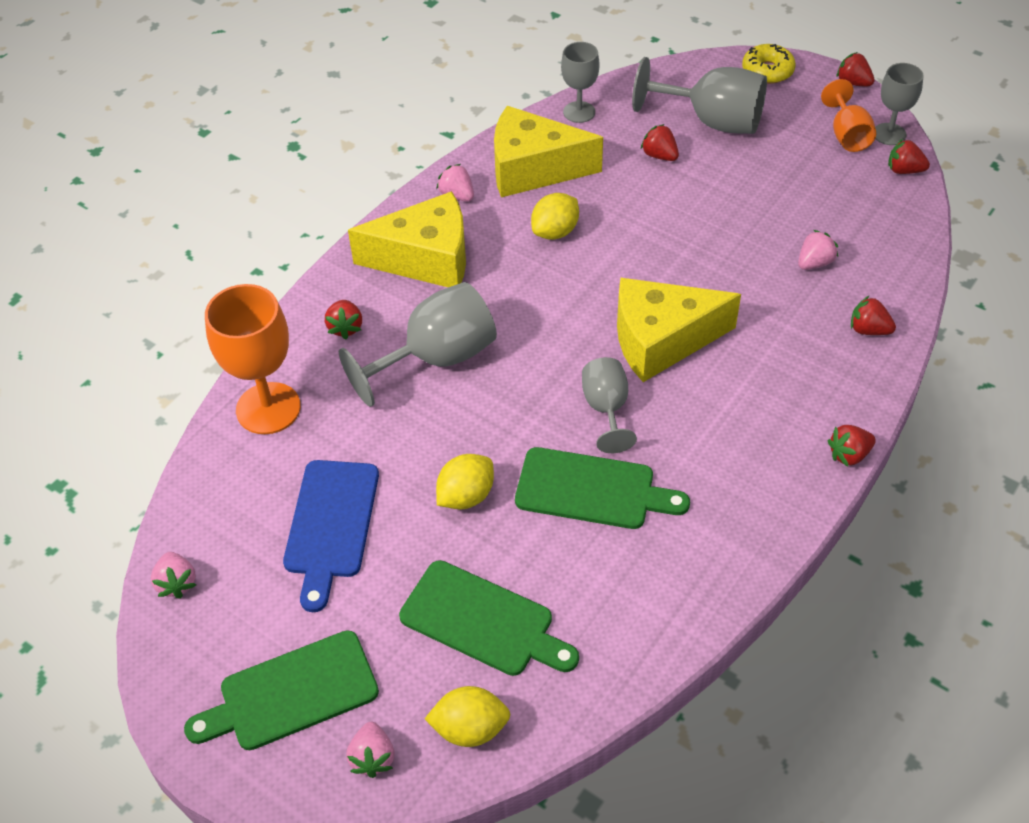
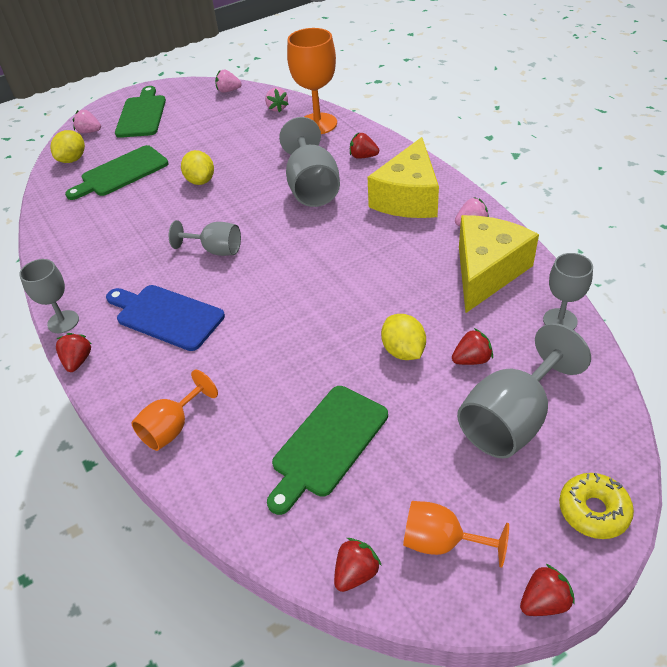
camera: 115 degrees right, 5 degrees down
(331, 524) = (222, 135): blue cutting board -> blue cutting board (166, 316)
(555, 232) = (402, 266): yellow lemon -> yellow lemon (403, 351)
(591, 489) = (162, 228): green cutting board -> green cutting board (327, 444)
(661, 340) = (253, 294): yellow cheese -> none
(814, 263) = (270, 422): pink strawberry -> pink strawberry (277, 108)
(868, 330) = (172, 428): red strawberry -> orange goblet
(889, 134) = (426, 591): grey goblet -> grey goblet (63, 322)

